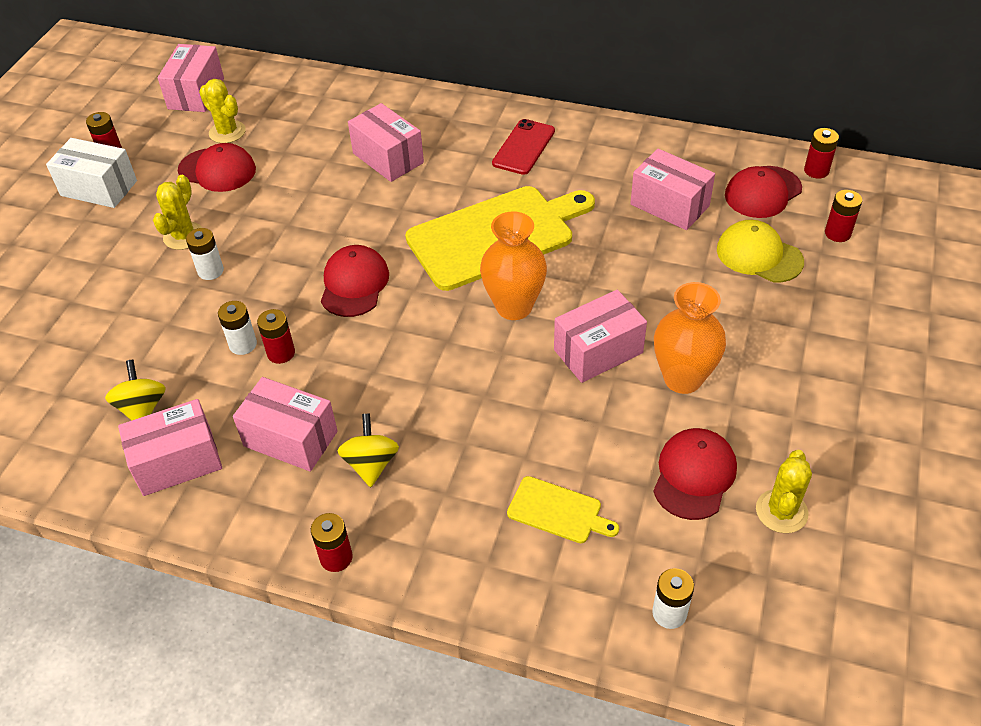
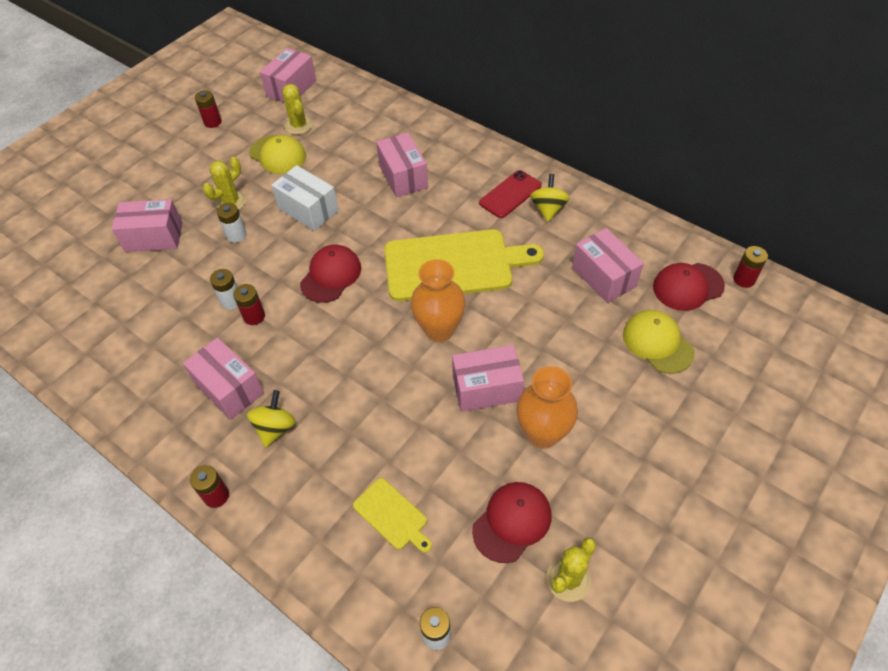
camera: 20 degrees right, 5 degrees up
(99, 188) = (192, 148): white box -> white box (308, 210)
(142, 408) = (142, 331): yellow spinning top -> yellow spinning top (548, 209)
(177, 461) = (146, 381): pink box -> pink box (154, 237)
(217, 170) = (278, 155): red cap -> yellow cap
(837, 233) = (735, 342): red battery -> none

